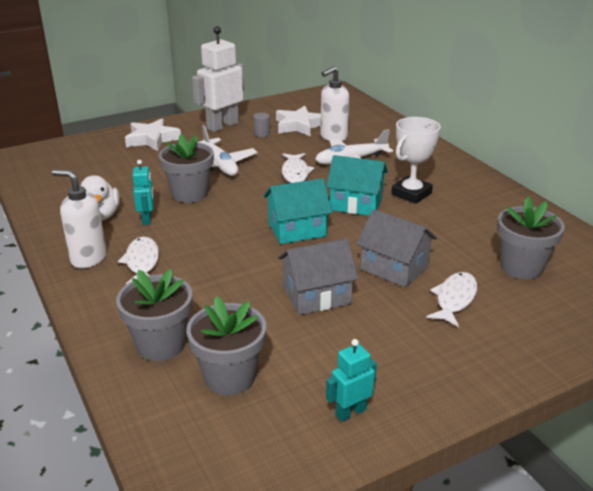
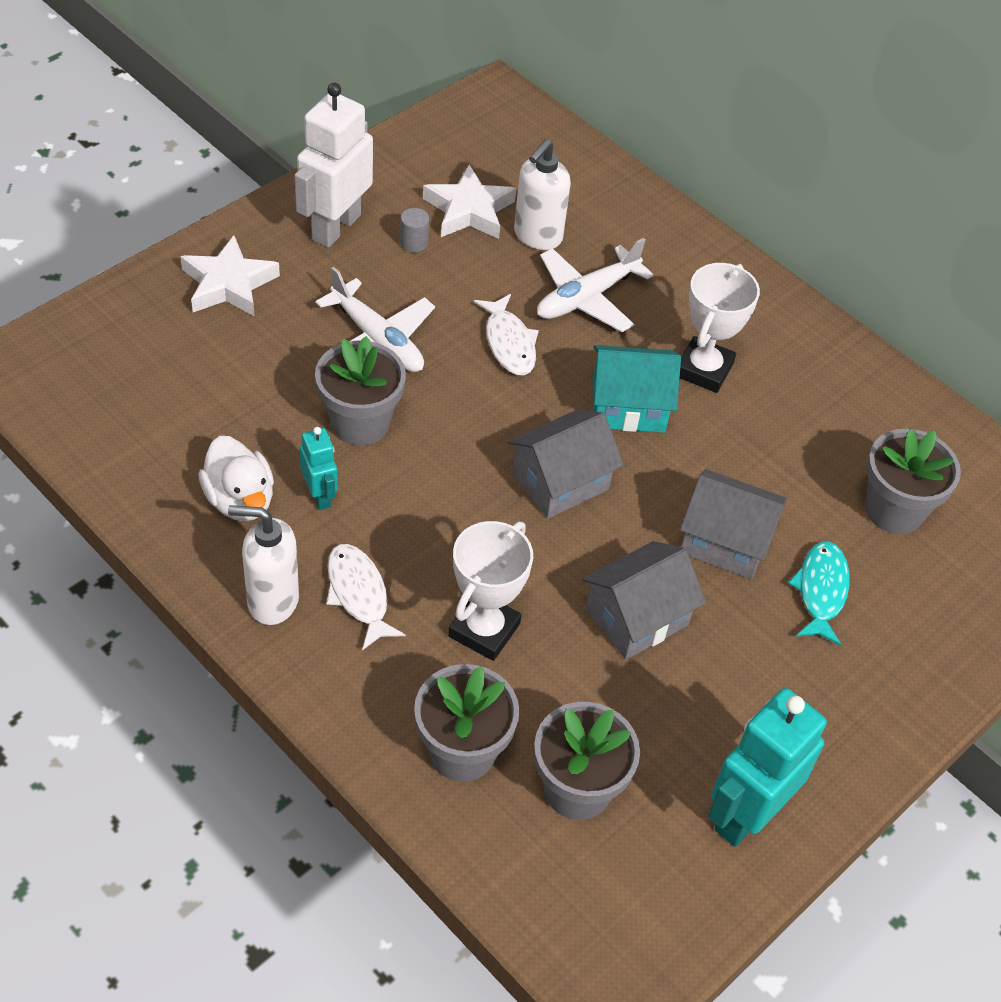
camera: 20 degrees left, 20 degrees up
(211, 288) = (484, 630): none -> white trophy
(297, 229) = (560, 481): turquoise house -> grey house
(350, 412) = (746, 814): turquoise robot -> turquoise robot, size x1.91
(454, 299) = (821, 591): white fish -> turquoise fish

